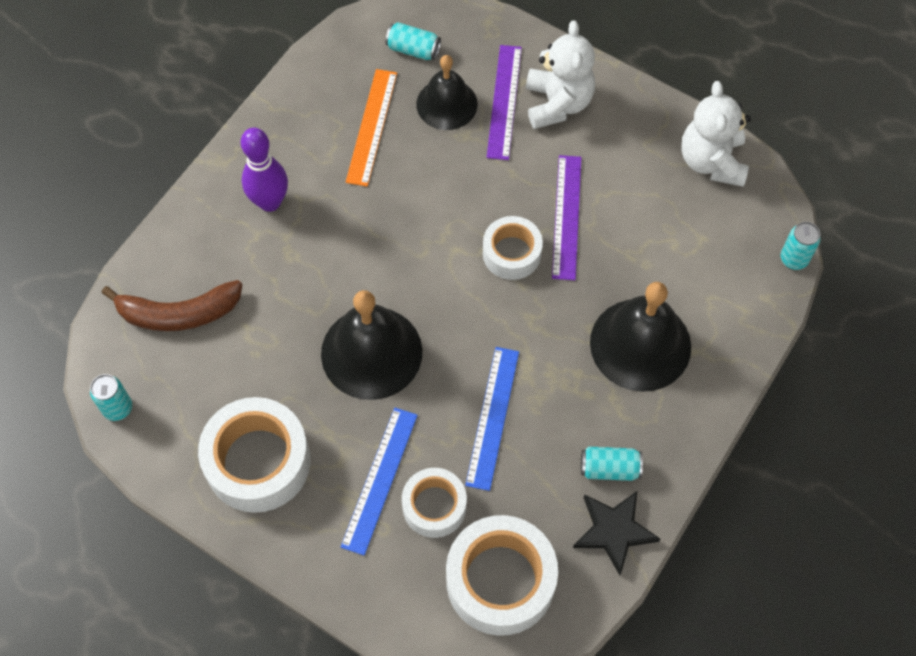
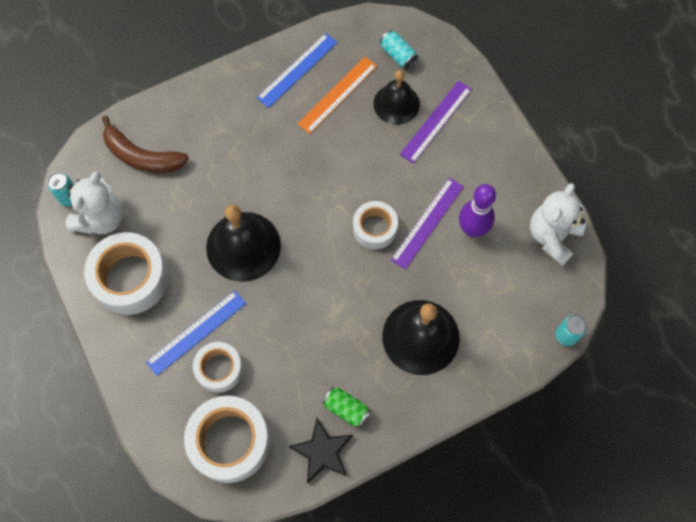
camera: 30 degrees right, 5 degrees up
(270, 202) = (242, 112): purple bowling pin -> purple bowling pin (472, 229)
(492, 417) = (292, 331): blue ruler -> blue ruler (297, 70)
(557, 103) = (471, 141): white teddy bear -> white teddy bear (101, 218)
(609, 468) = (346, 409): turquoise can -> green can

